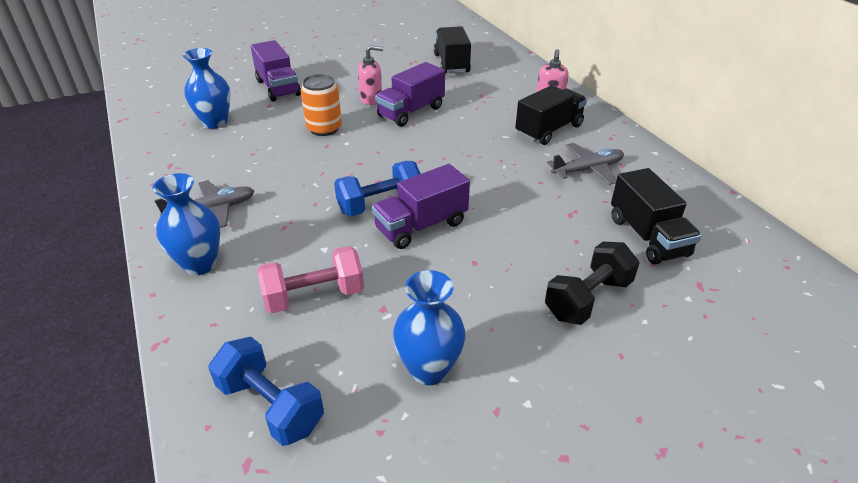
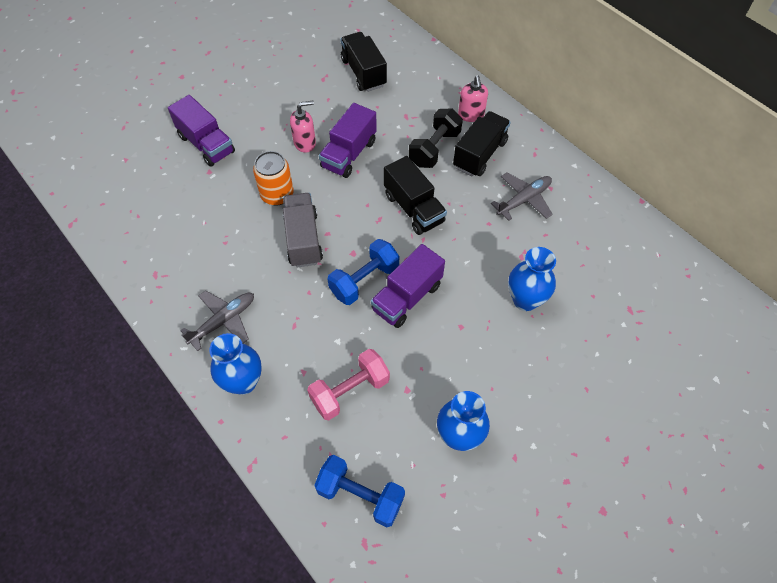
camera: 15 degrees left, 20 degrees up
(215, 122) = (168, 208): blue vase -> blue vase (525, 300)
(332, 163) = (303, 239): none -> grey truck
(588, 299) = (553, 343): black dumbbell -> black dumbbell (434, 149)
(647, 236) = (585, 268): black truck -> black truck (413, 208)

